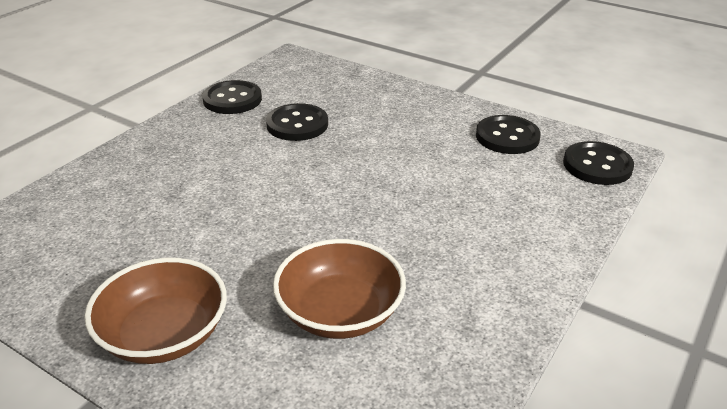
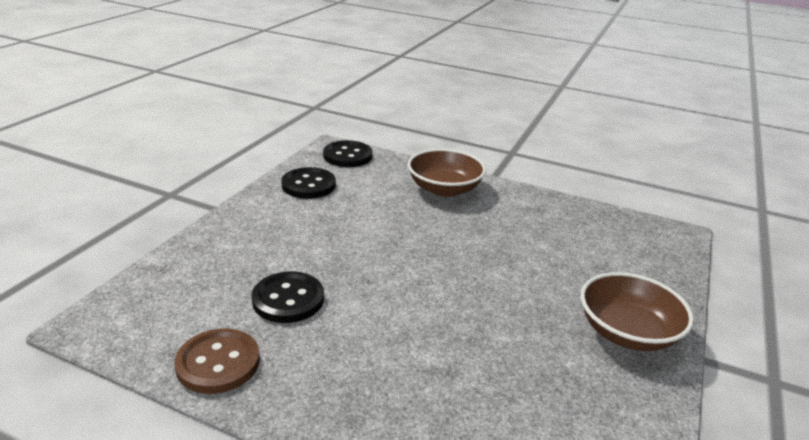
camera: 100 degrees left, 5 degrees down
(232, 99) = (218, 363): black button -> brown button
(340, 312) = (554, 254): brown bowl -> brown bowl (444, 189)

